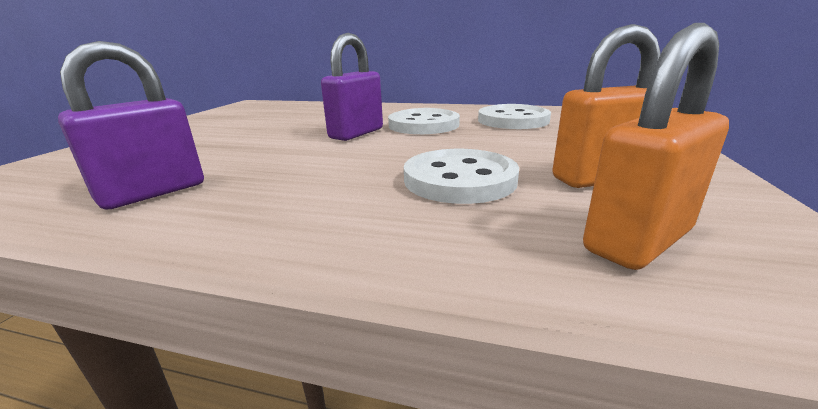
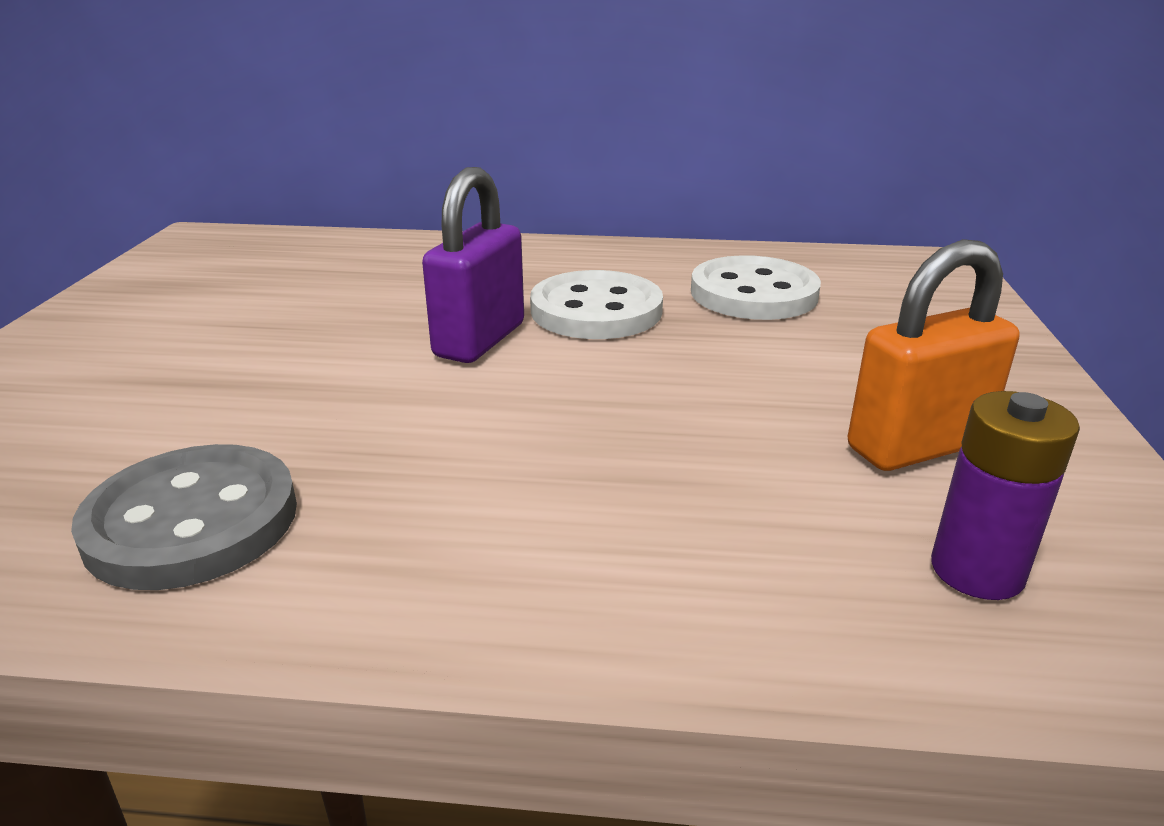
camera: 10 degrees left, 5 degrees up
(153, 193) = (192, 521): purple padlock -> grey button
(459, 179) = (706, 460): white button -> none
(637, 240) = (977, 571): orange padlock -> purple battery

